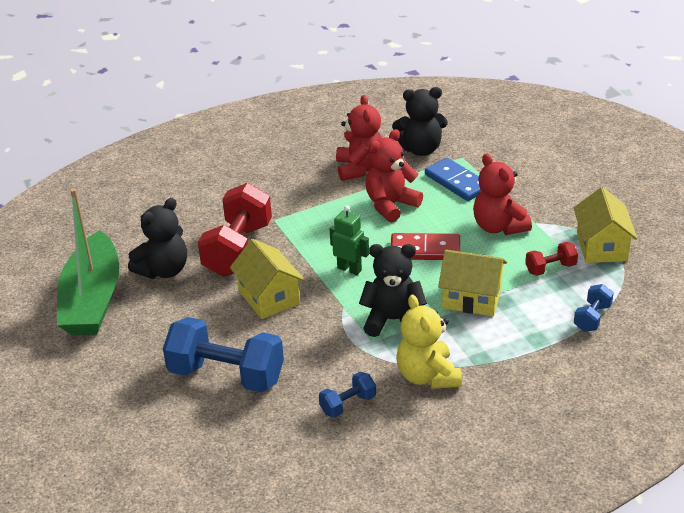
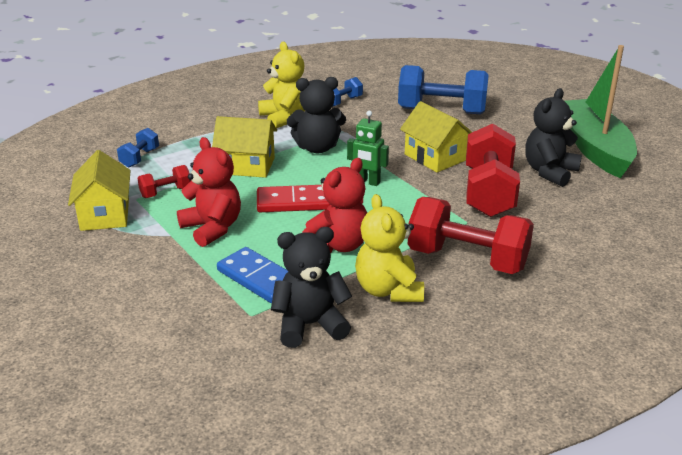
camera: 170 degrees right, 5 degrees down
(291, 188) = (467, 259): none -> red dumbbell
(360, 169) = (388, 290): red teddy bear -> yellow teddy bear

